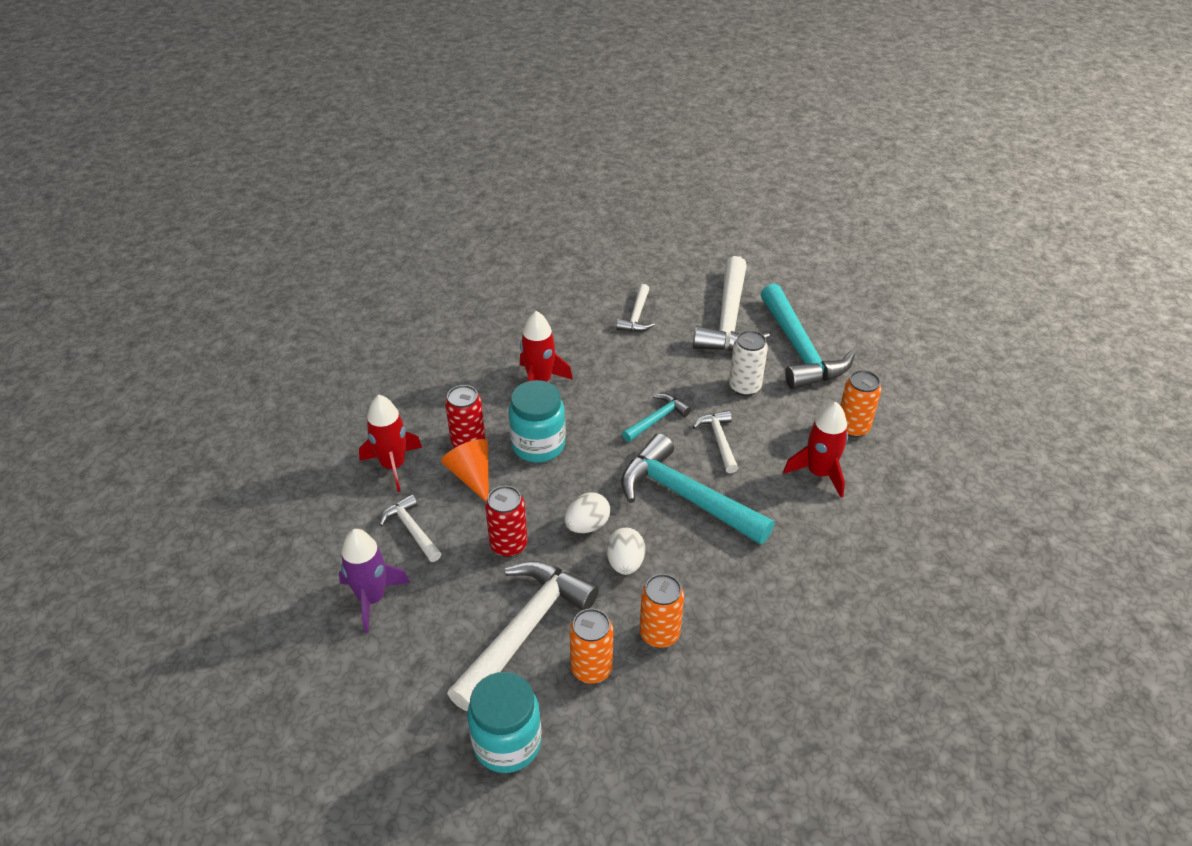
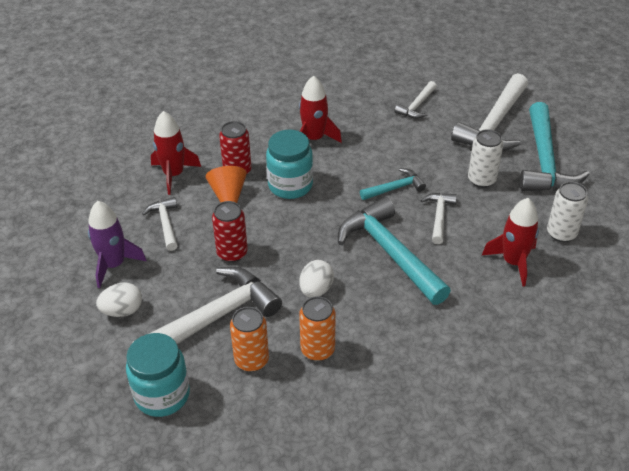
camera: 20 degrees right, 0 degrees up
(587, 525) = (299, 254): white egg -> white egg (122, 311)
(852, 427) = (561, 233): orange can -> white can

